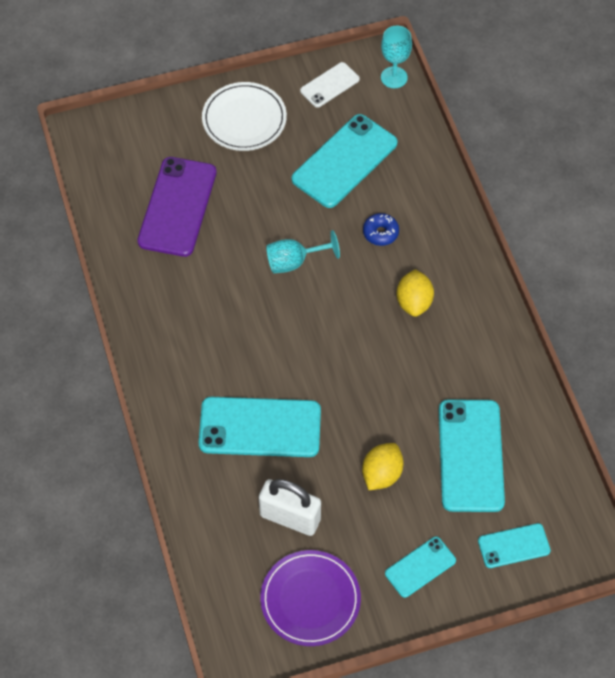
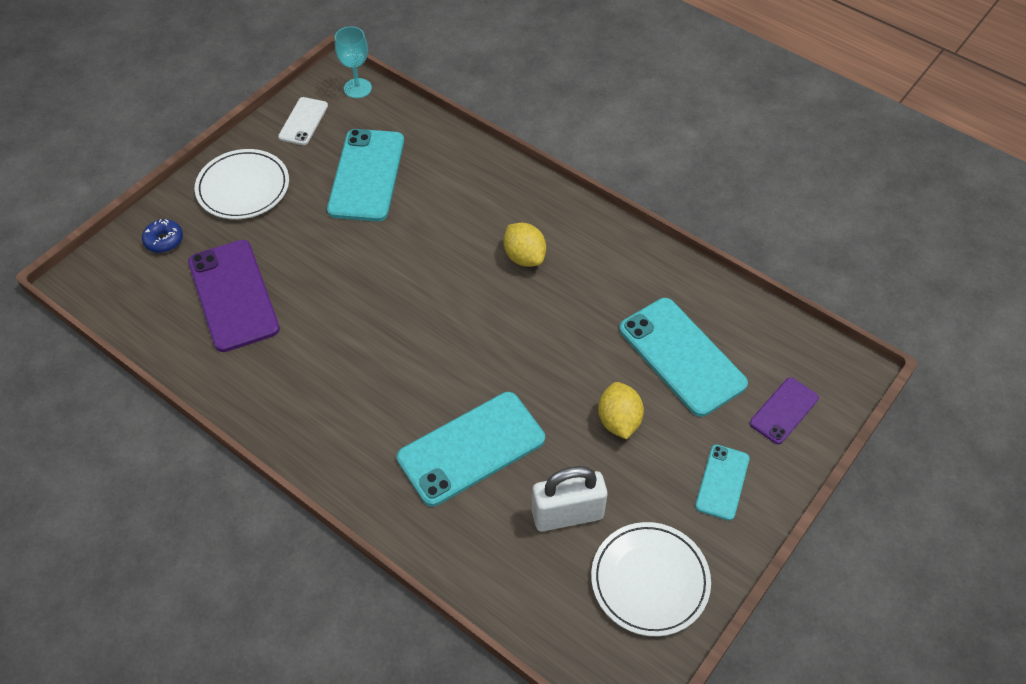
camera: 35 degrees left, 5 degrees down
(294, 262) = (386, 282): turquoise goblet -> none
(310, 599) = (650, 580): purple plate -> white plate
(380, 233) = (447, 216): blue donut -> blue donut (164, 240)
(514, 546) = (784, 411): turquoise phone -> purple phone

